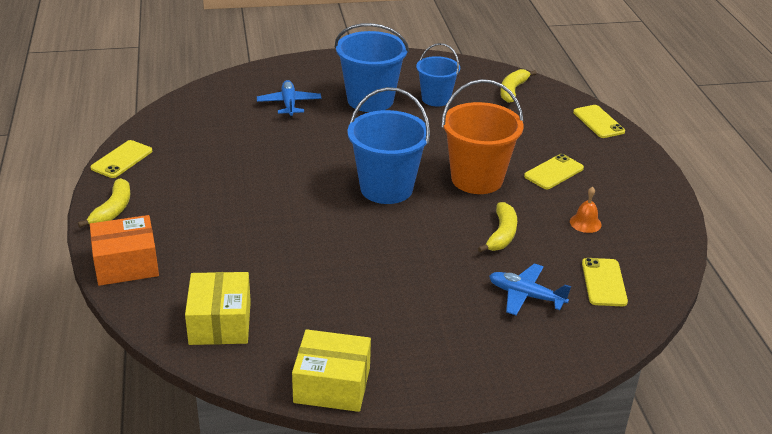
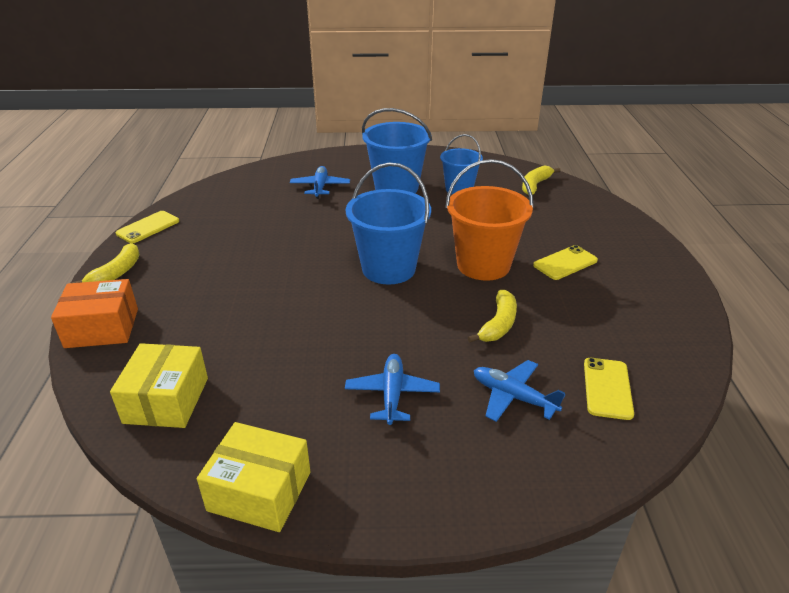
camera: 10 degrees right, 0 degrees up
(421, 302) = (392, 394): none -> blue plane
(585, 223) = (593, 318): orange bell -> none
(598, 122) = (618, 217): yellow phone -> none

